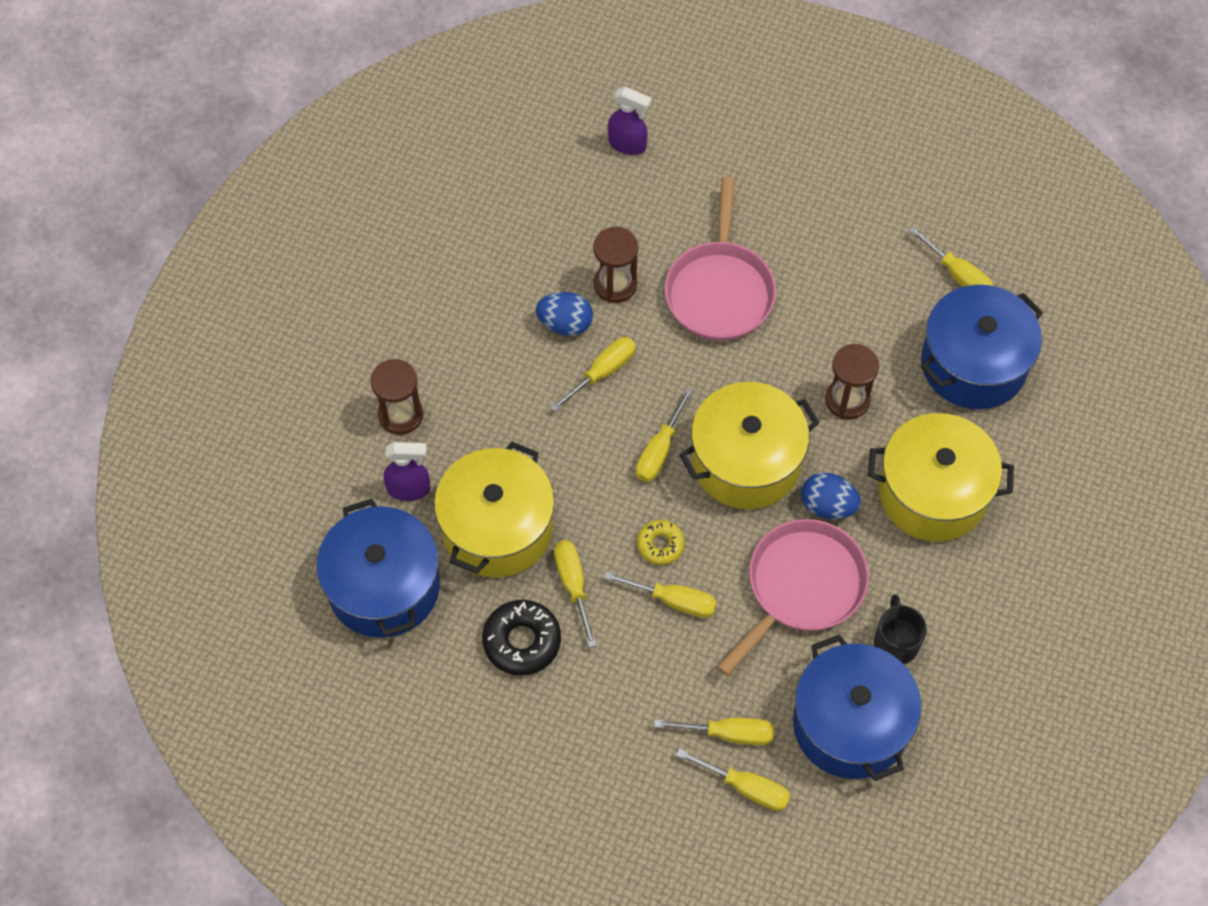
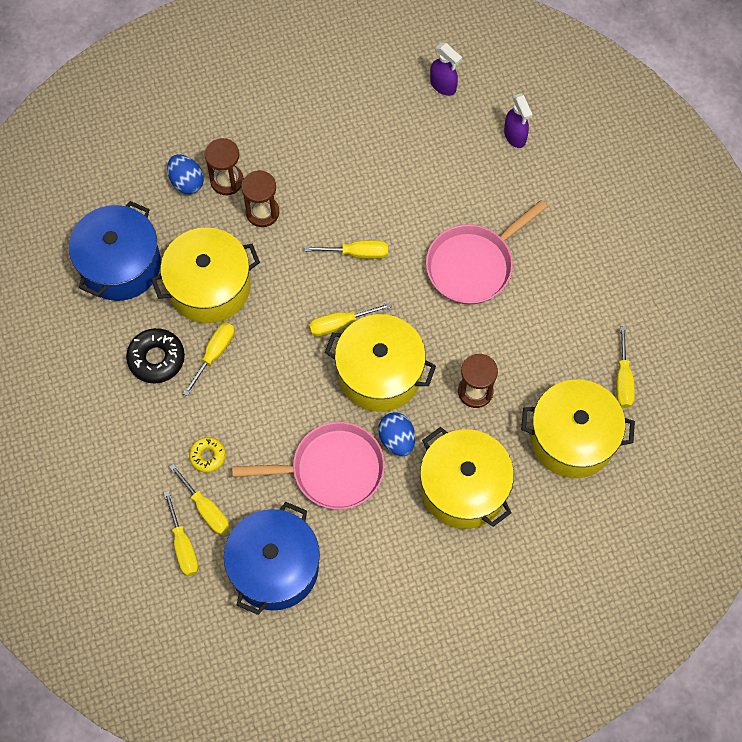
camera: 45 degrees right, 5 degrees up
(409, 489) = (188, 225): purple spray bottle -> purple spray bottle (443, 85)
(565, 324) = (367, 208): blue egg -> blue egg (187, 182)
(615, 284) = (419, 210): brown hourglass -> brown hourglass (262, 212)
(660, 545) = (283, 375): yellow donut -> yellow donut (207, 456)
(673, 600) = (256, 412): yellow screwdriver -> none
(896, 642) = (349, 548): black mug -> none
(973, 364) = (572, 438): blue pot -> yellow pot

